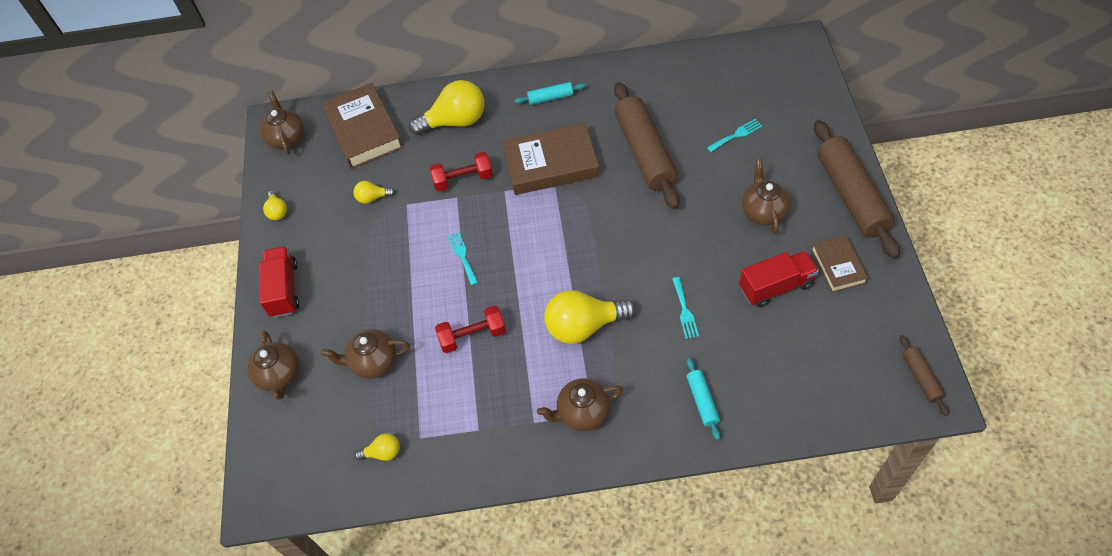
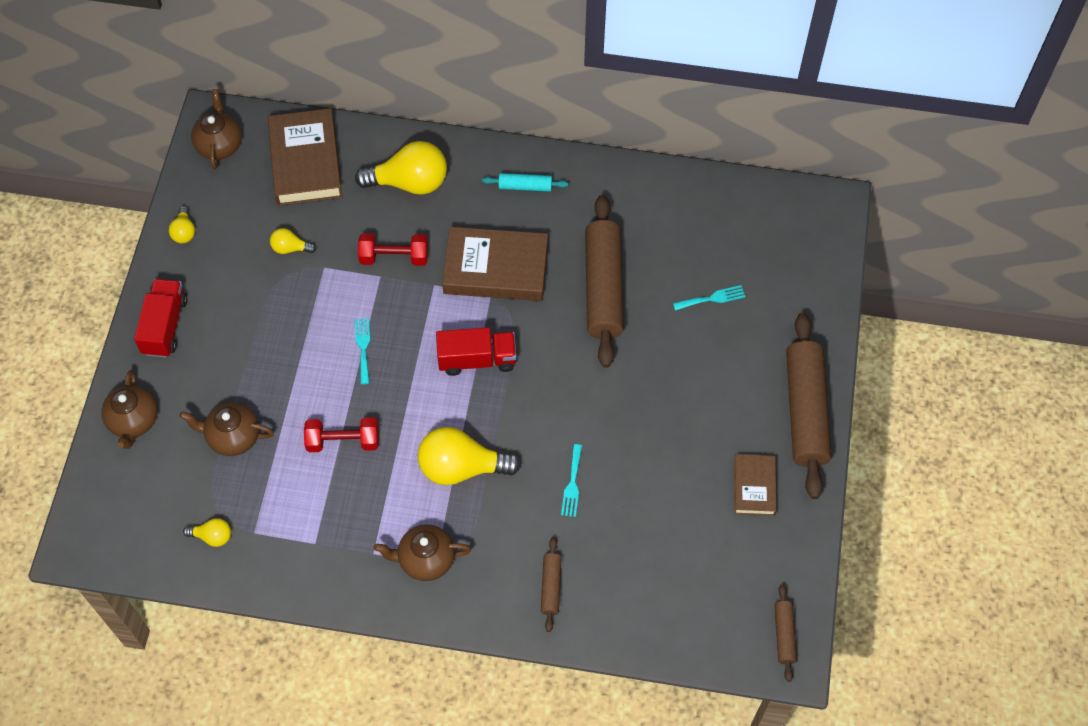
camera: 10 degrees right, 5 degrees up
(702, 401) = (551, 586): turquoise rolling pin -> brown rolling pin
(763, 212) = (702, 399): brown teapot -> none
(776, 286) = (679, 488): red truck -> red truck (477, 359)

